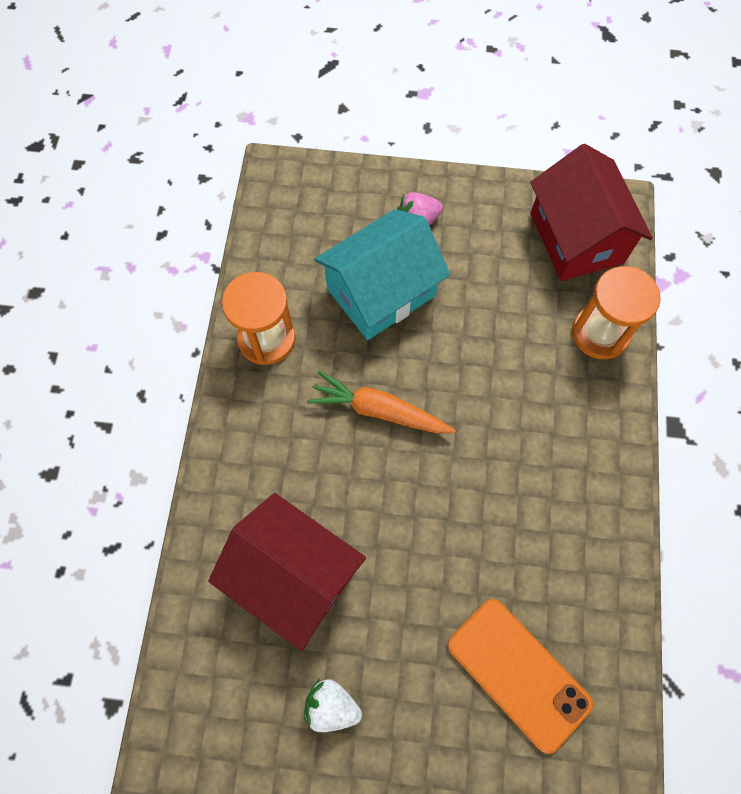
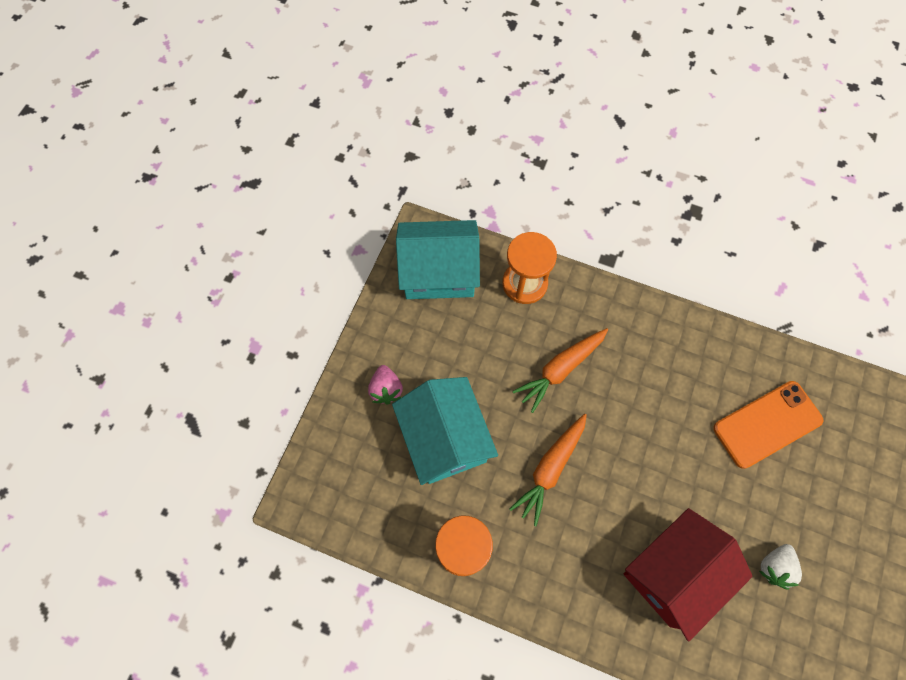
camera: 75 degrees left, 0 degrees up
(504, 397) = (560, 369): none -> orange carrot
(576, 238) = (439, 272): red house -> turquoise house

